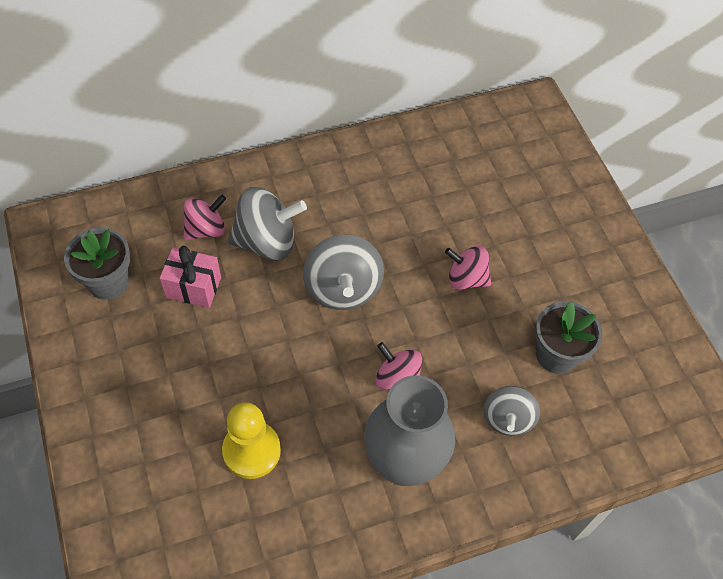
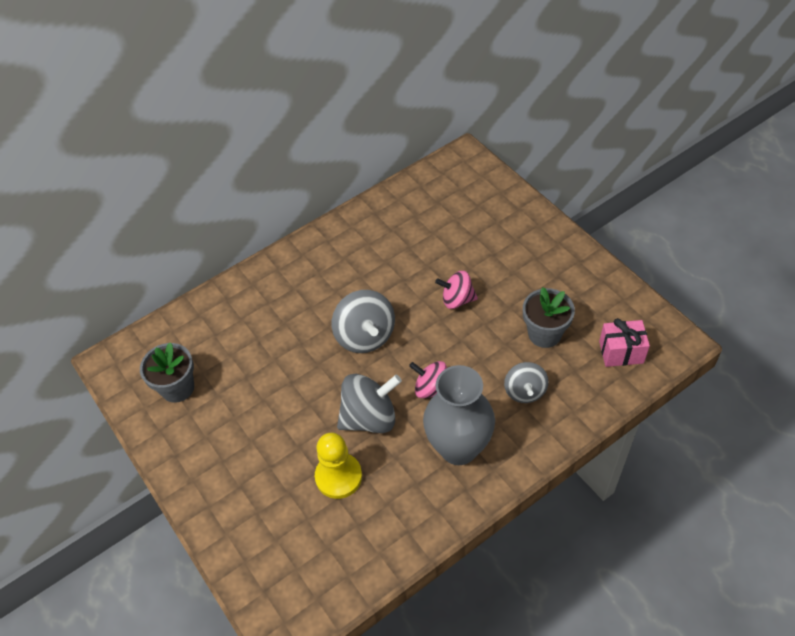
camera: 10 degrees left, 5 degrees down
(193, 287) = (247, 371): pink gift -> pink gift (621, 352)
(206, 229) = (241, 324): pink spinning top -> none
(267, 241) = (293, 319): grey spinning top -> grey spinning top (370, 417)

